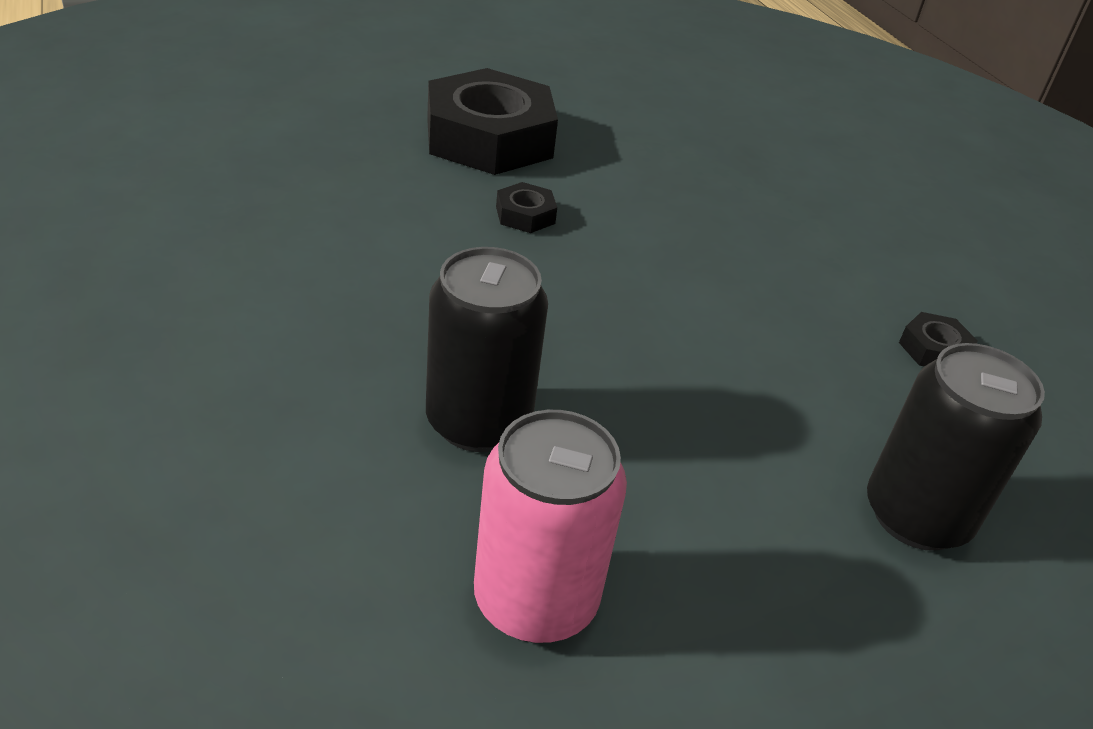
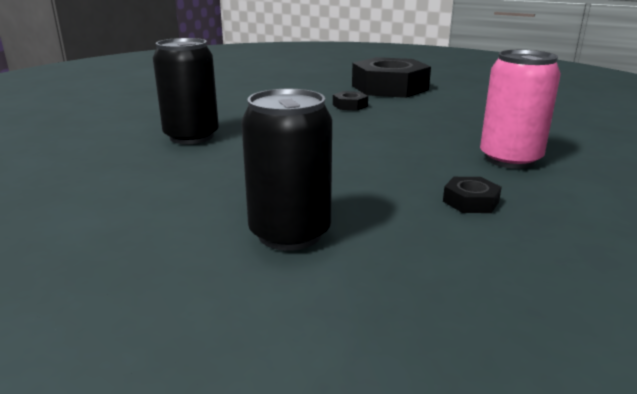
camera: 55 degrees right, 15 degrees down
(535, 600) = (94, 173): pink can -> pink can (510, 159)

